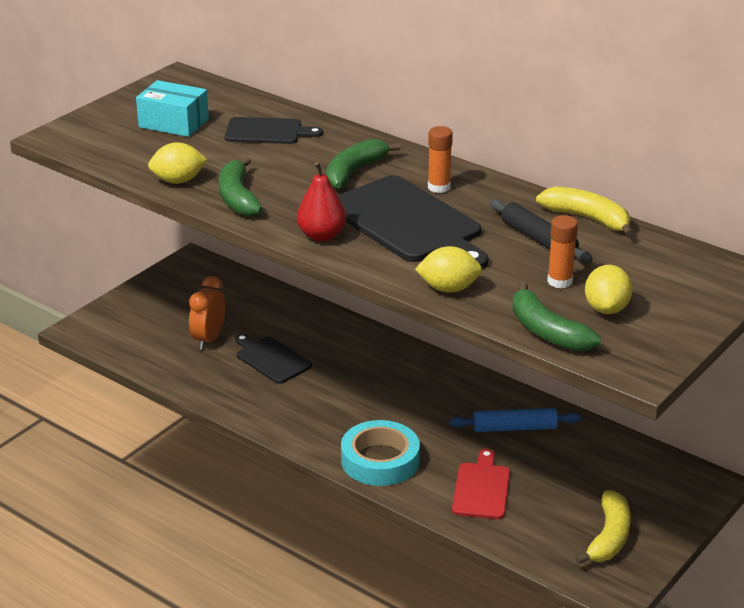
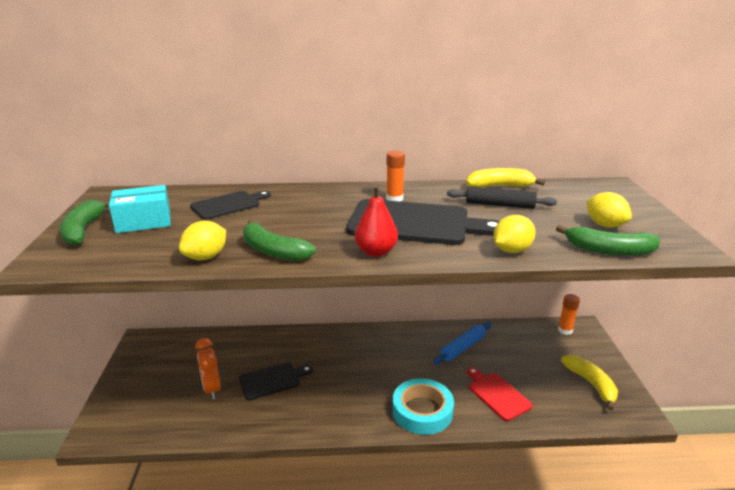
camera: 40 degrees left, 5 degrees down
(271, 359) = (272, 380): black cutting board -> black cutting board turned 150 degrees clockwise
(354, 172) = (328, 208): green banana -> green banana (83, 230)
(560, 281) = (554, 221): orange glue stick -> orange glue stick (565, 330)

